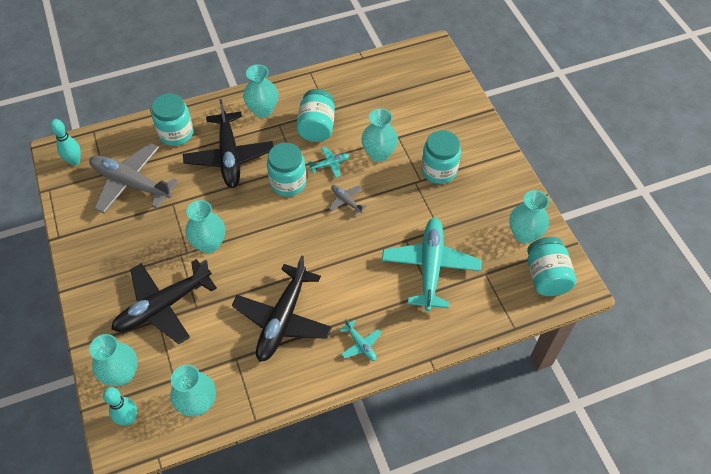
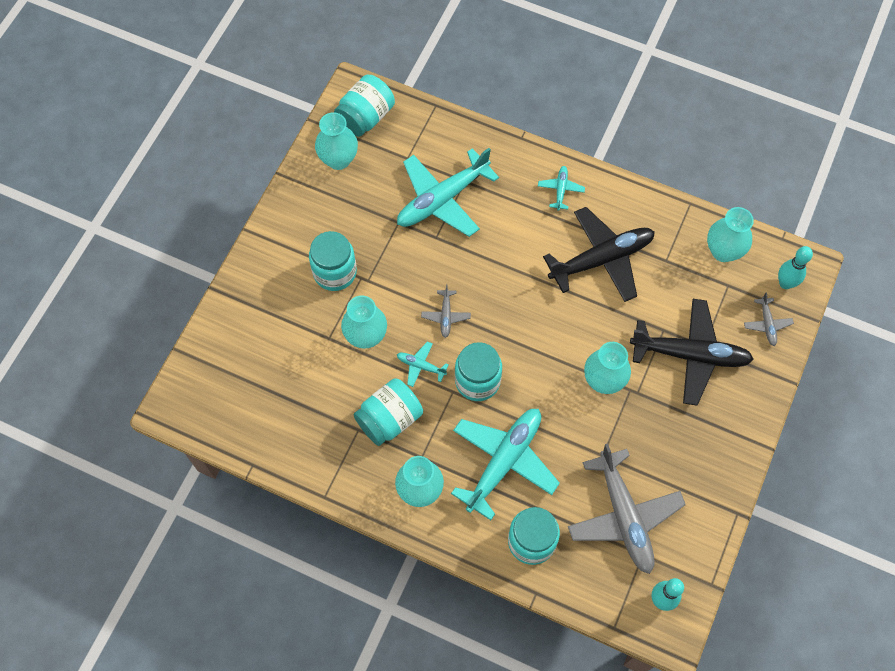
camera: 135 degrees left, 10 degrees up
(122, 374) = (767, 324): turquoise vase -> grey plane
(229, 156) = (504, 461): black plane -> turquoise plane

